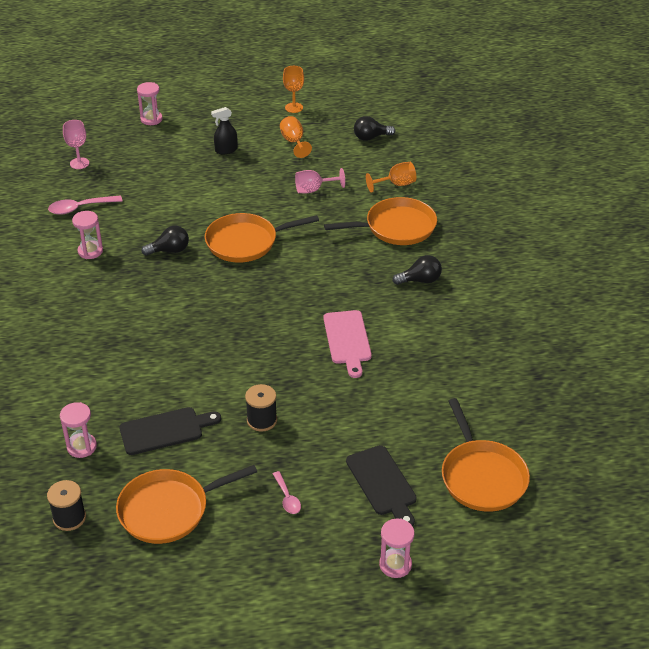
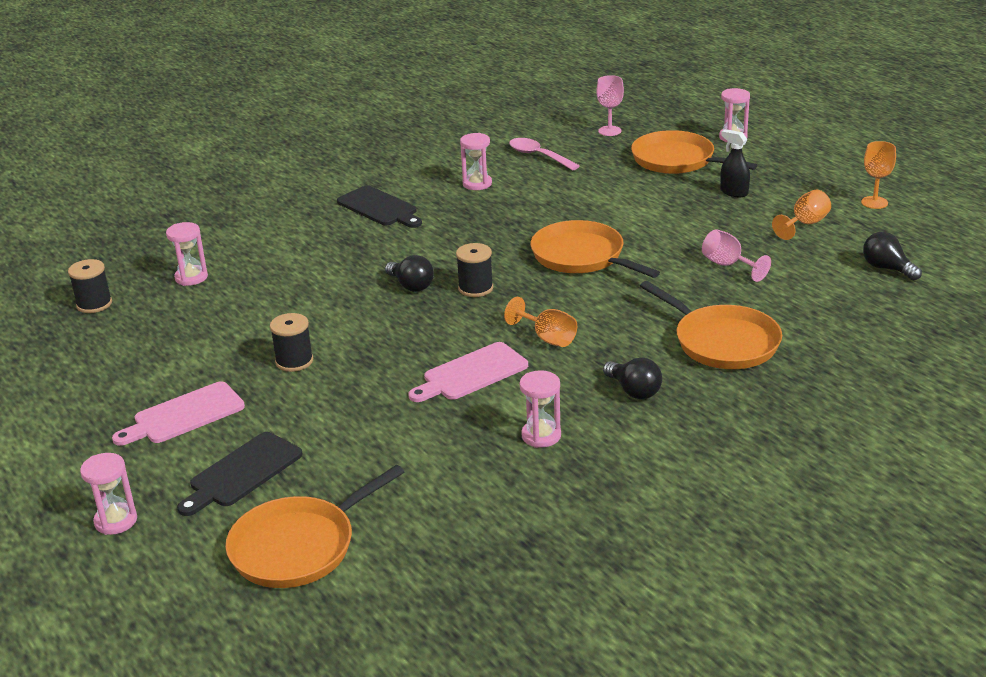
camera: 65 degrees right, 10 degrees down
(165, 430) = (241, 312): black cutting board -> black cutting board (379, 208)
(168, 510) = (130, 351): orange pan -> orange pan (677, 160)
(169, 250) = (521, 221): black light bulb -> black light bulb (411, 285)
(242, 303) = (475, 288): none -> black spool
(287, 498) = (184, 415): pink spoon -> pink cutting board
(396, 184) = (811, 315): orange goblet -> orange goblet (547, 338)
(439, 334) = (541, 436): none -> pink hourglass

